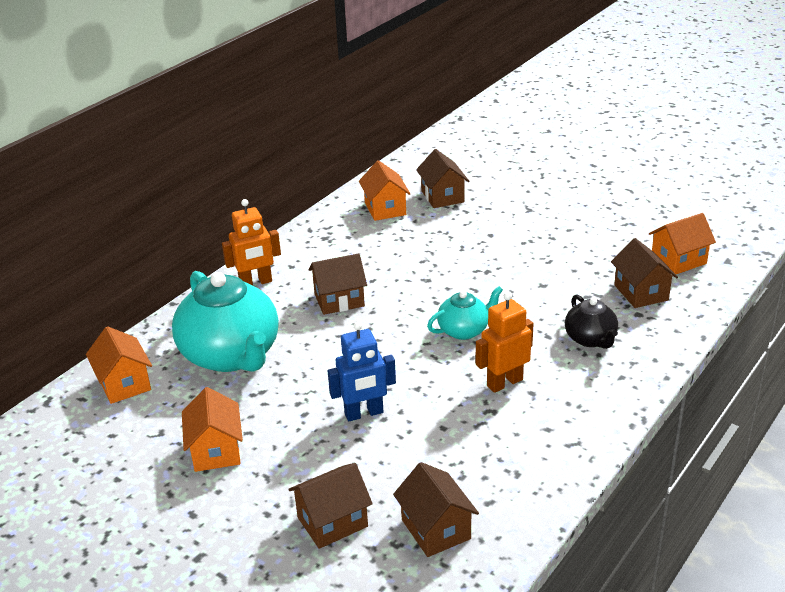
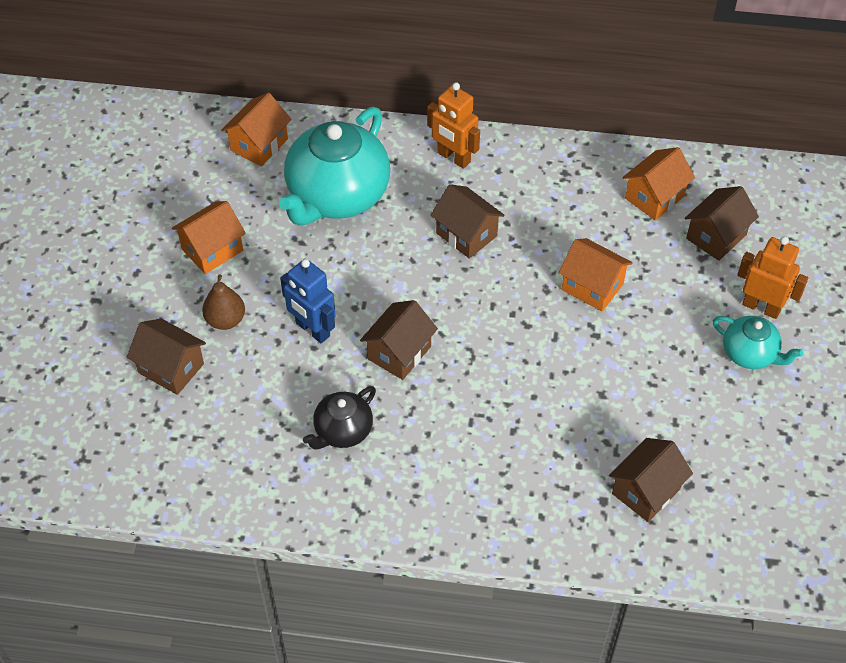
camera: 60 degrees right, 20 degrees up
(306, 466) = (225, 320): none -> brown pear
(436, 529) = (197, 444): brown house -> brown house (399, 353)
(464, 330) = (479, 356): turquoise teapot -> turquoise teapot (750, 354)
(504, 382) = (416, 421): orange robot -> orange robot (761, 307)
(590, 339) = (530, 470): black teapot -> black teapot (342, 431)
(678, 260) = (737, 510): orange house -> orange house (592, 287)

